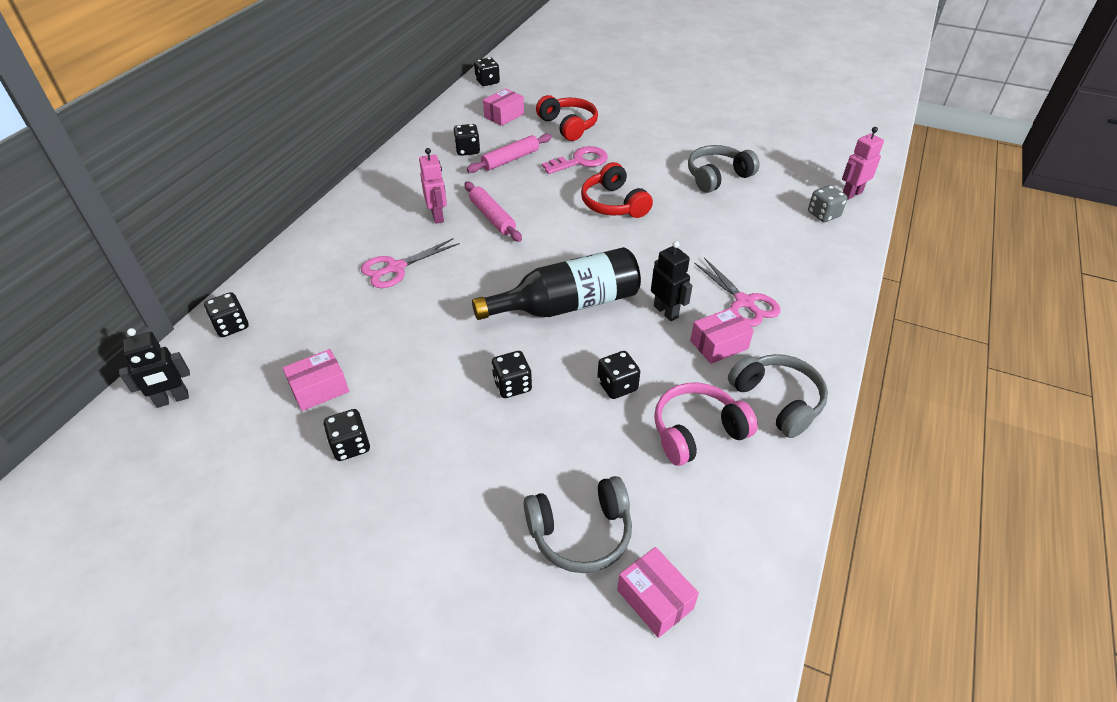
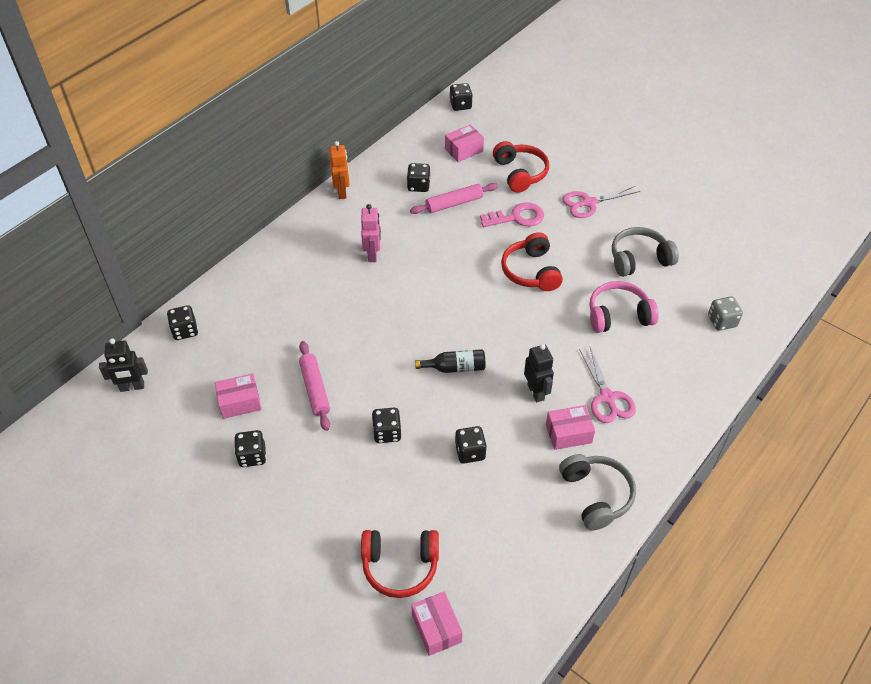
camera: 15 degrees right, 5 degrees up
(386, 167) = (342, 192): none -> orange robot
(395, 268) = (324, 301): pink scissors -> pink scissors (588, 203)
(492, 217) = (419, 265): pink rolling pin -> pink rolling pin (315, 389)
(567, 305) = (455, 368): black bottle -> black bottle, size x0.49
(580, 533) = (400, 566): grey headphones -> red headphones
(697, 432) = (519, 507): pink headphones -> pink headphones (618, 315)
(851, 194) = (760, 304): pink robot -> none

